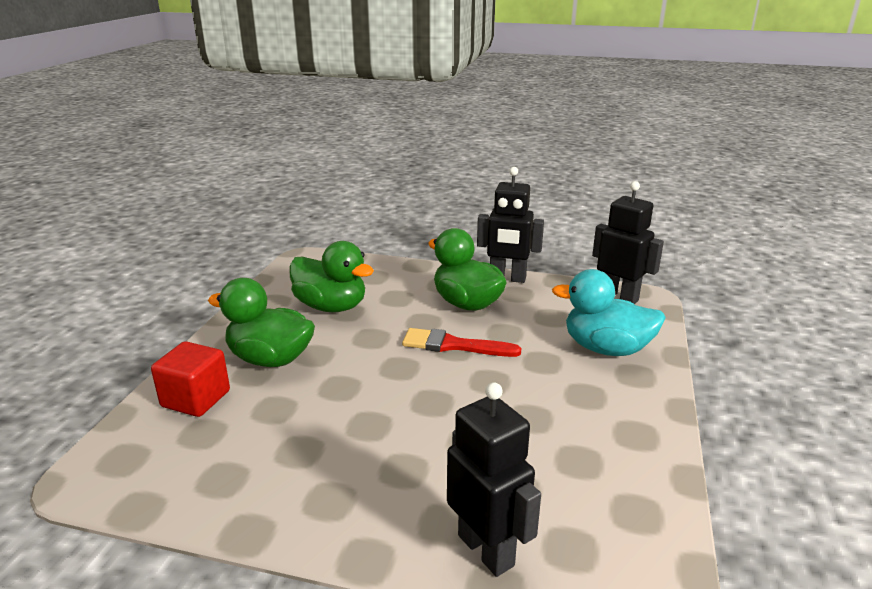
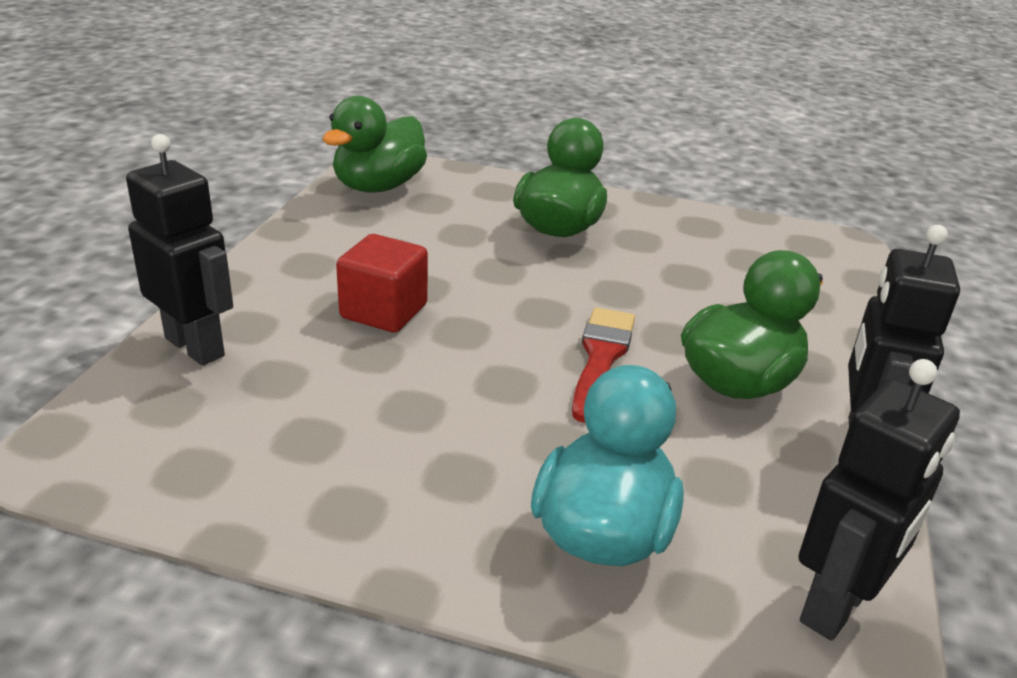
camera: 90 degrees right, 5 degrees up
(196, 399) = (484, 195): red cube -> red cube (384, 311)
(331, 307) = (696, 264): green duck -> green duck (378, 186)
(486, 550) = (195, 347): black robot -> black robot turned 105 degrees counterclockwise

